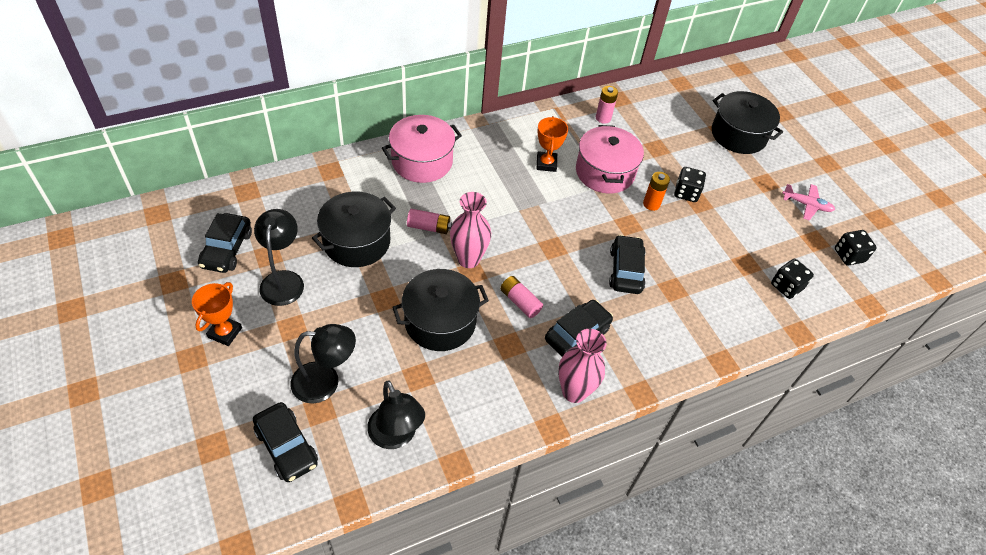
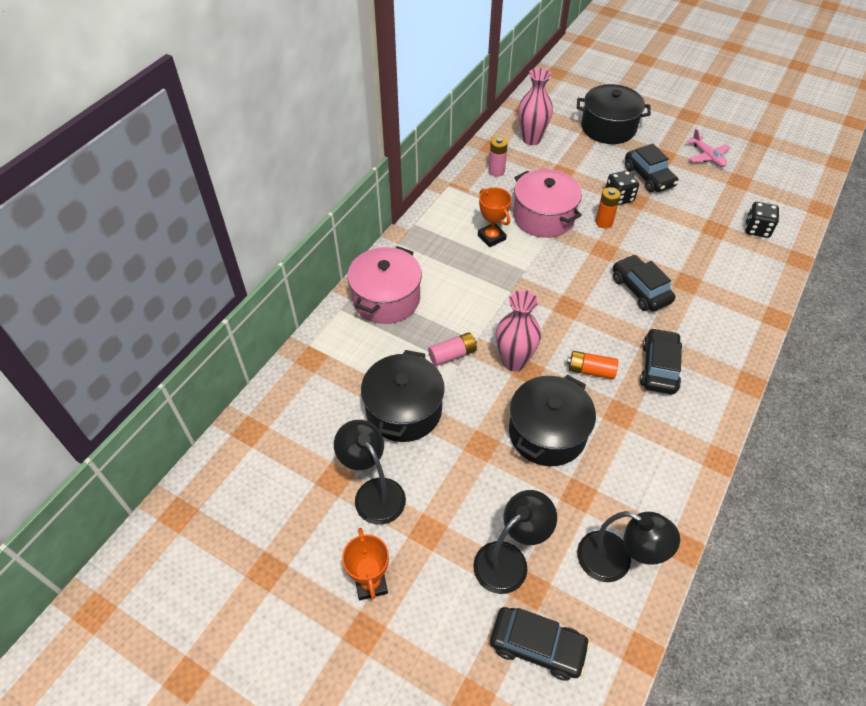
camera: 30 degrees left, 0 degrees up
(227, 249) = (288, 500): black car -> black car (648, 177)
(520, 302) = (590, 370): pink battery -> orange battery
(574, 391) = (704, 417): pink vase -> pink vase (531, 139)
(807, 205) = (707, 156): pink plane -> pink plane turned 75 degrees clockwise
(849, 255) = (771, 179): black dice -> none

